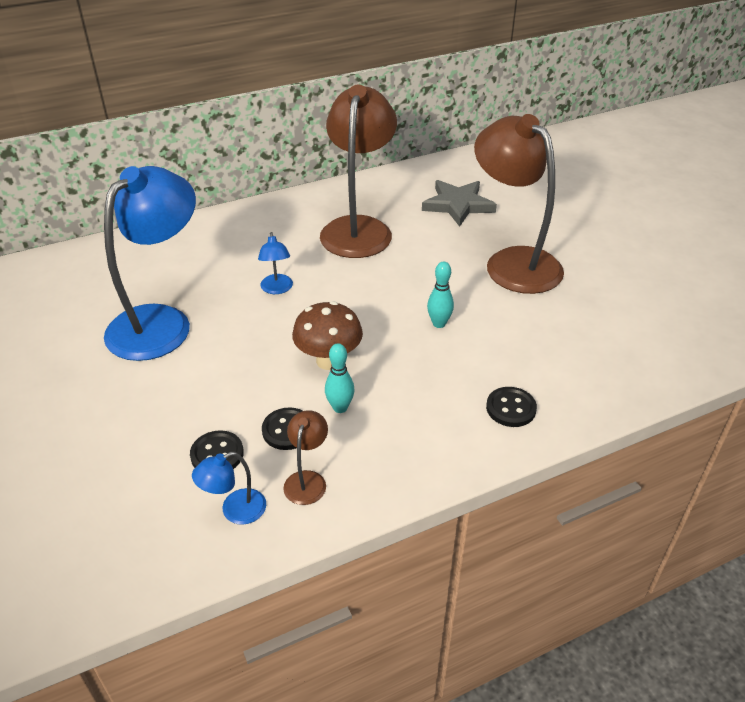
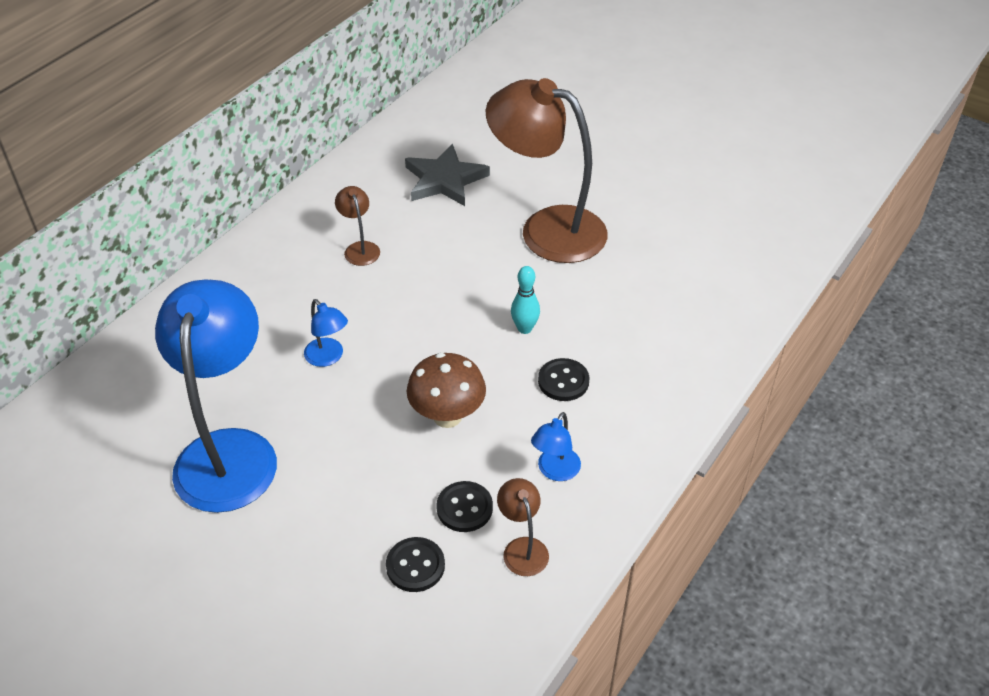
camera: 30 degrees left, 5 degrees up
(235, 511) = (479, 612): blue lamp -> blue lamp (555, 471)
(340, 407) = (497, 461): turquoise bowling pin -> none
(358, 228) = (360, 248): brown lamp -> brown lamp, size x0.42
(511, 408) = (651, 390): black button -> black button (563, 381)

